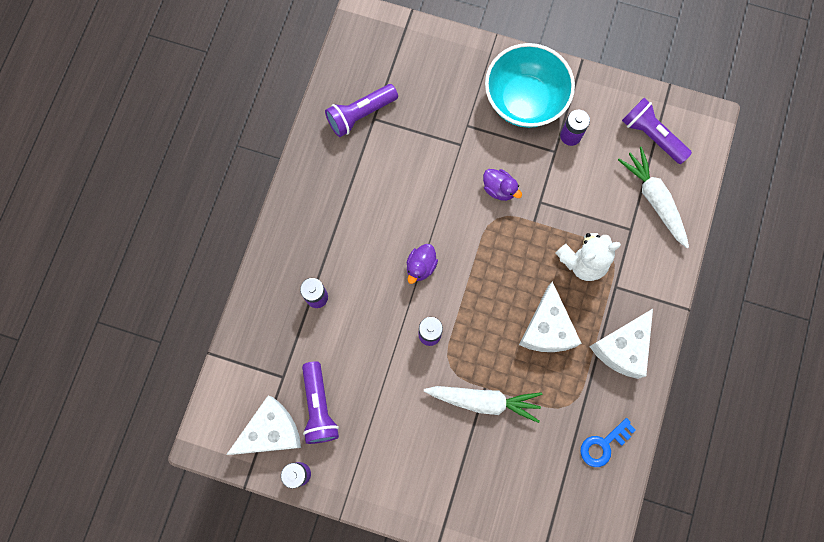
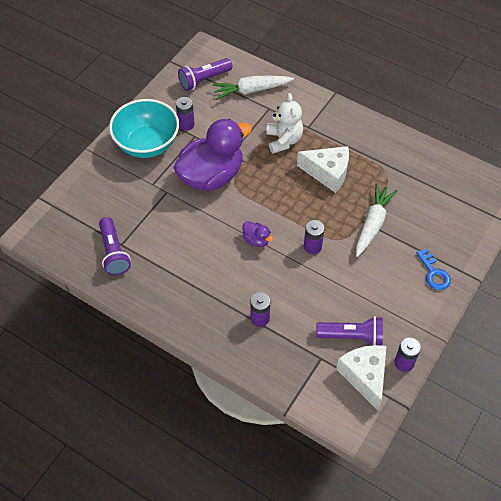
camera: 75 degrees left, 20 degrees down
(499, 189) = (211, 176): purple duck -> purple duck, size x2.46
(603, 445) = (419, 161): blue key -> blue key (434, 273)
(622, 348) = (353, 134): white cheese -> none

